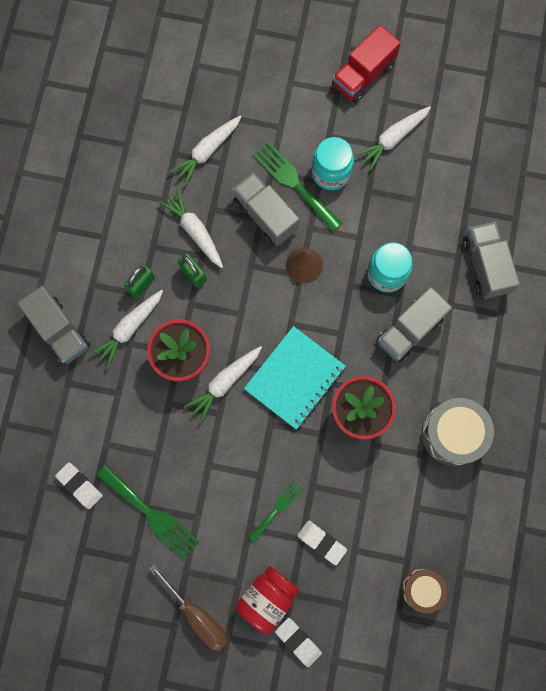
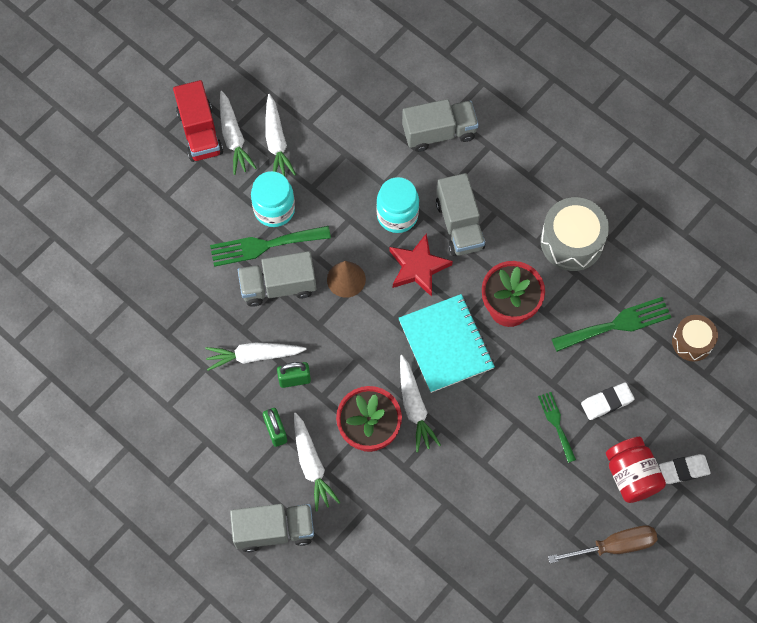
camera: 60 degrees left, 10 degrees down
(79, 485) = (435, 590): white eraser -> none
(151, 514) = (499, 538): green fork -> green fork (616, 324)
(207, 152) = (184, 304): white carrot -> white carrot (233, 137)
(350, 317) = (418, 267): none -> red star
(485, 265) = (439, 133): grey truck -> grey truck turned 150 degrees clockwise

